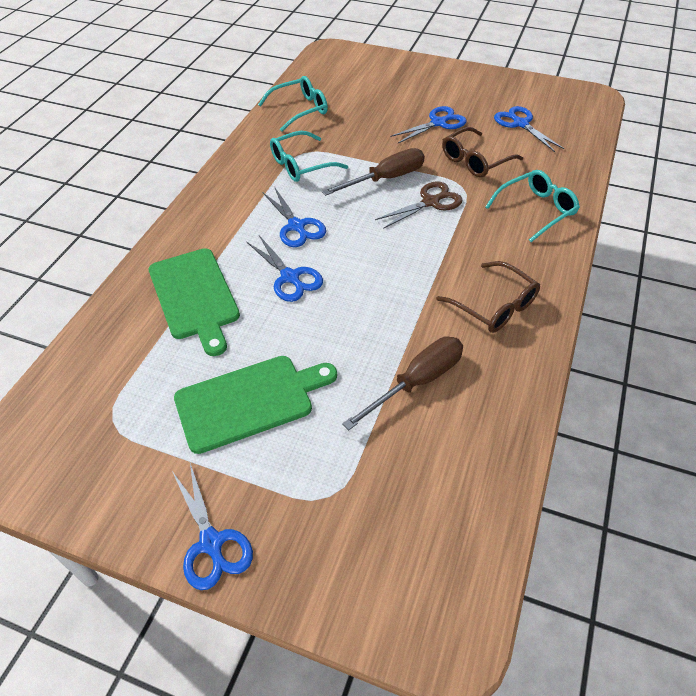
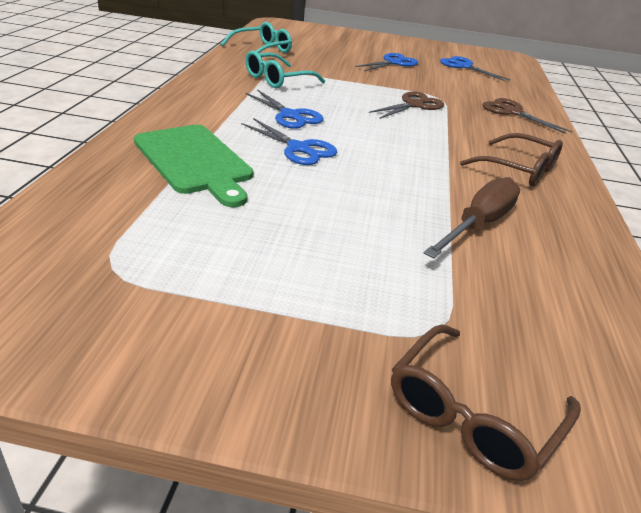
camera: 15 degrees left, 15 degrees down
(211, 543) = (295, 394): blue scissors -> none
(250, 401) = (293, 244): green cutting board -> none
(386, 179) = (364, 90): brown screwdriver -> none
(475, 161) = (439, 84): brown glasses -> brown glasses (472, 414)
(536, 210) = (512, 112): turquoise glasses -> brown scissors

